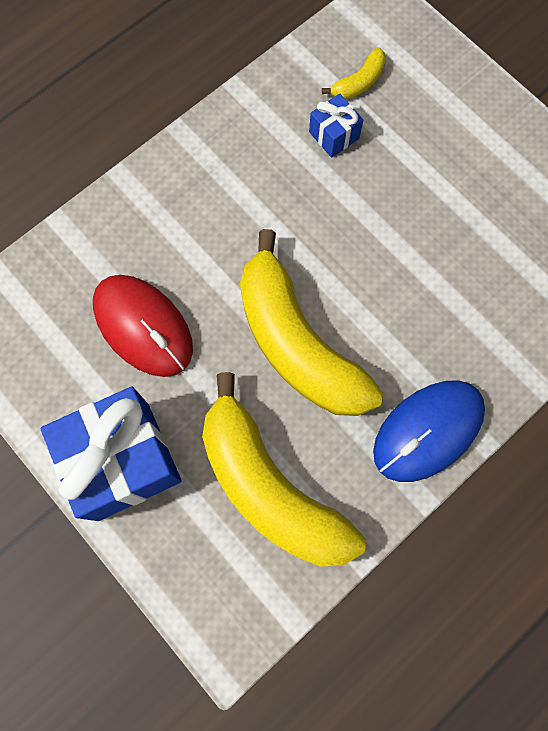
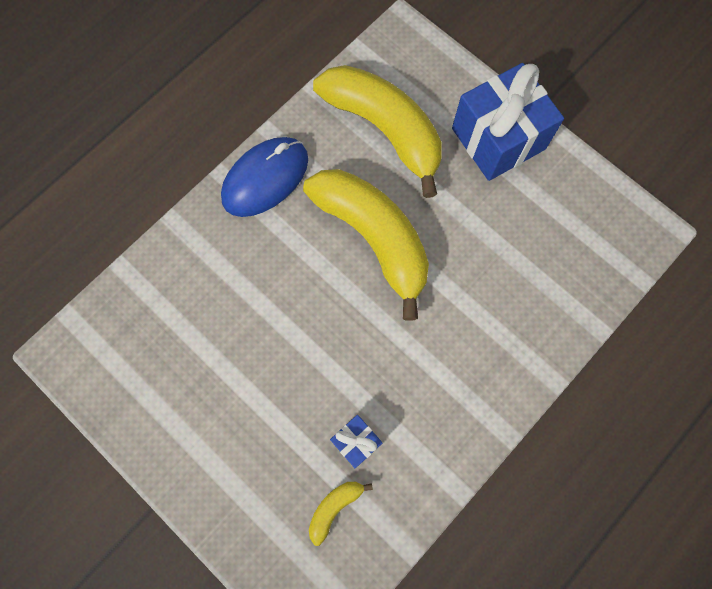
camera: 175 degrees right, 0 degrees up
(143, 327) = (504, 241): red mouse -> none

